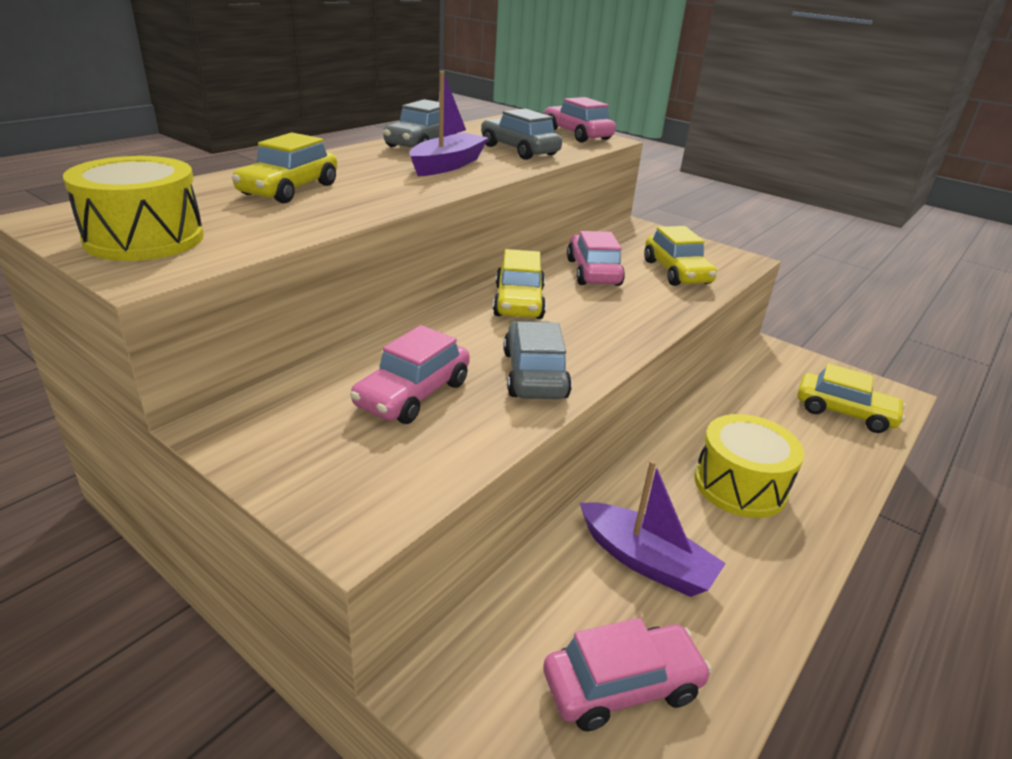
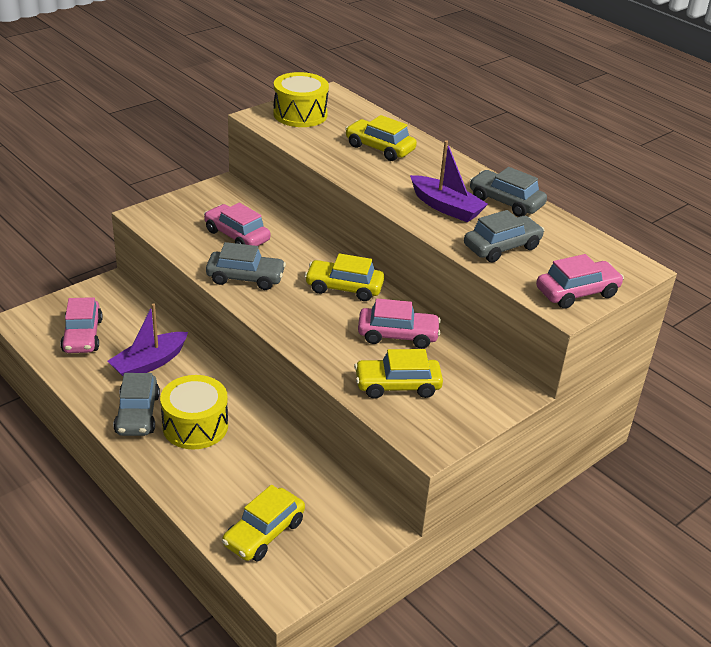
camera: 100 degrees right, 5 degrees up
(762, 549) = (137, 414): none -> grey car

